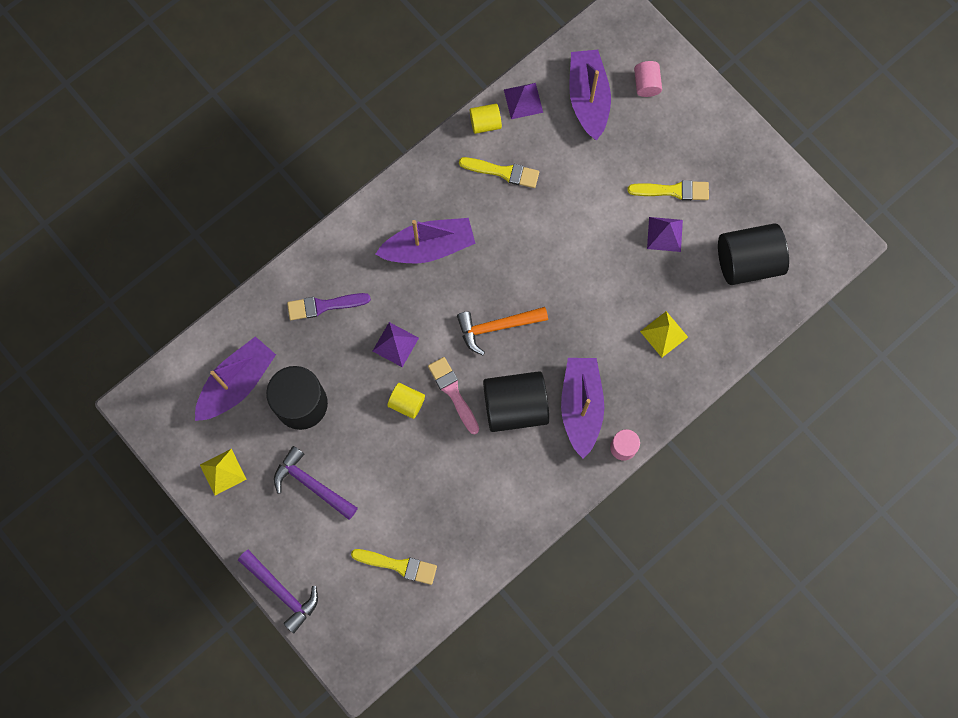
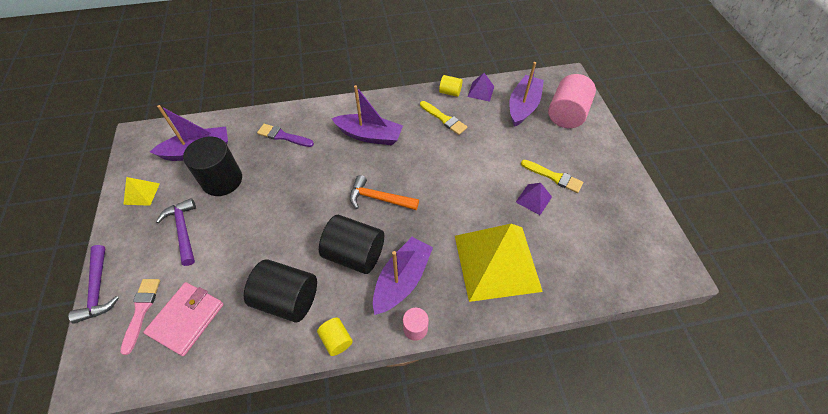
camera: 30 degrees right, 20 degrees down
(395, 344) = (307, 176): purple pyramid -> none
(398, 565) = (186, 319): yellow brush -> pink wallet
(406, 403) = (285, 213): yellow cylinder -> yellow cylinder (336, 340)
(453, 392) = (320, 223): pink brush -> pink brush (141, 310)
(646, 84) = (566, 114): pink cylinder -> pink cylinder, size x1.99
(664, 334) = (497, 262): yellow pyramid -> yellow pyramid, size x2.45
(747, 262) = (590, 246): black cylinder -> black cylinder (287, 299)

